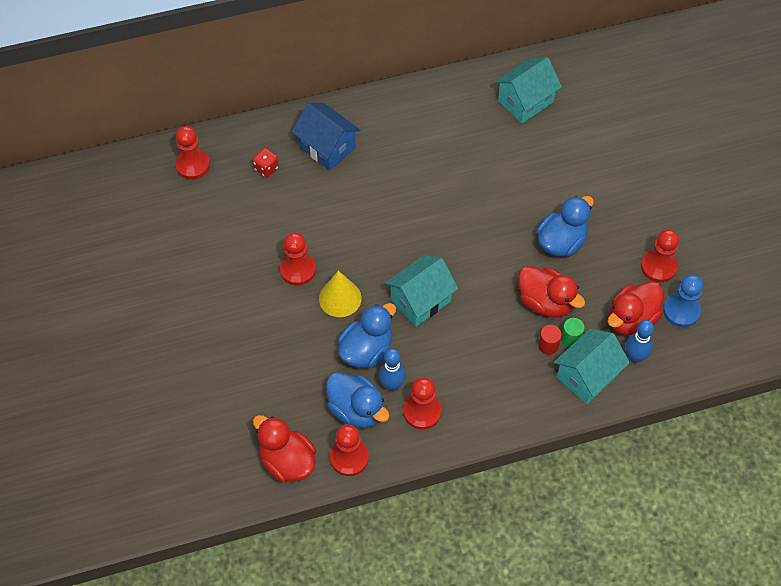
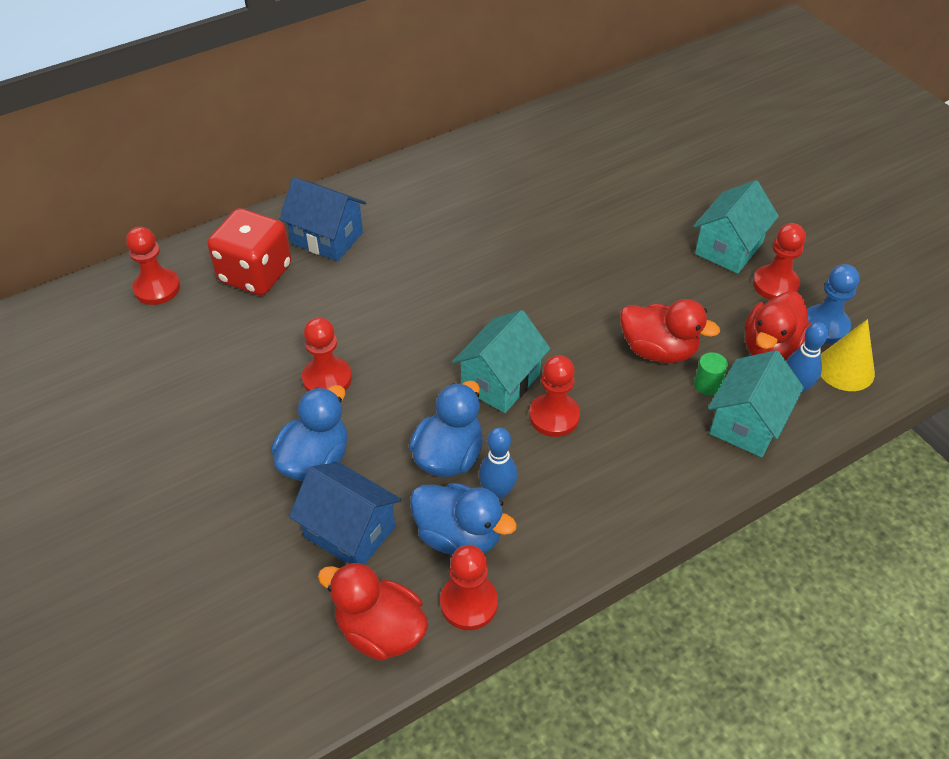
camera: 15 degrees left, 10 degrees down
(266, 168) = (255, 274): red dice -> red dice, size x2.32
(285, 389) = (349, 532): none -> blue house
(340, 298) = (393, 401): yellow cone -> yellow cone (845, 369)
(422, 411) = (550, 517): red pawn -> red pawn (554, 416)
(525, 101) = (549, 151): turquoise house -> turquoise house (728, 248)
(548, 345) = (682, 399): red cylinder -> none
(561, 242) = (650, 281): blue duck -> blue duck (315, 460)

